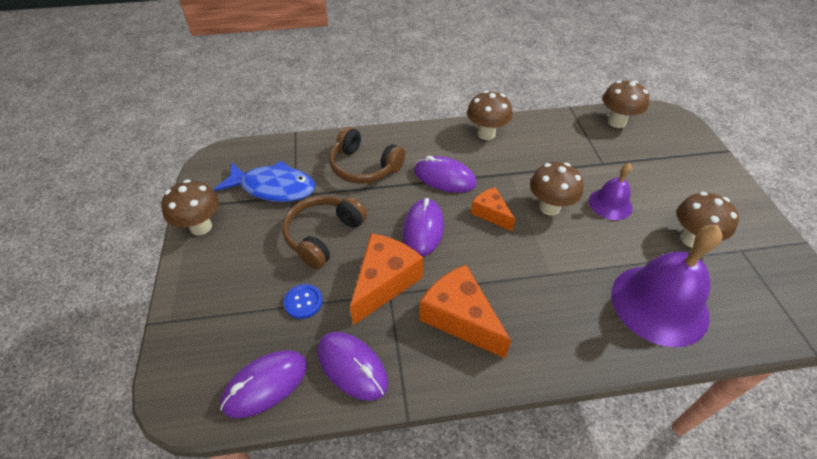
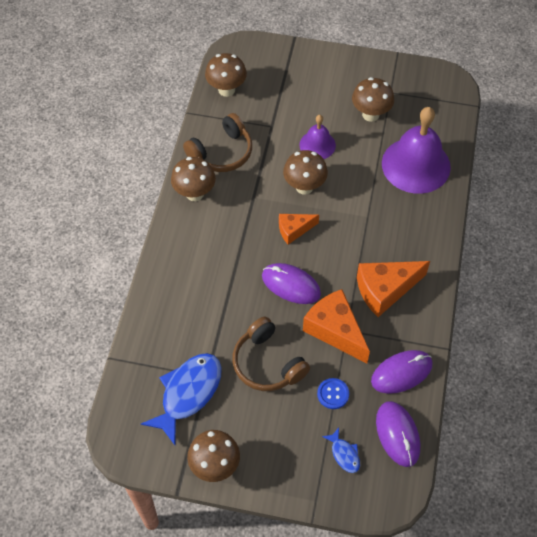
camera: 70 degrees left, 10 degrees up
(230, 333) = (344, 454): none -> blue fish
(364, 167) = (194, 308): brown headphones -> brown headphones (222, 153)
(444, 177) = (237, 248): purple mouse -> none

